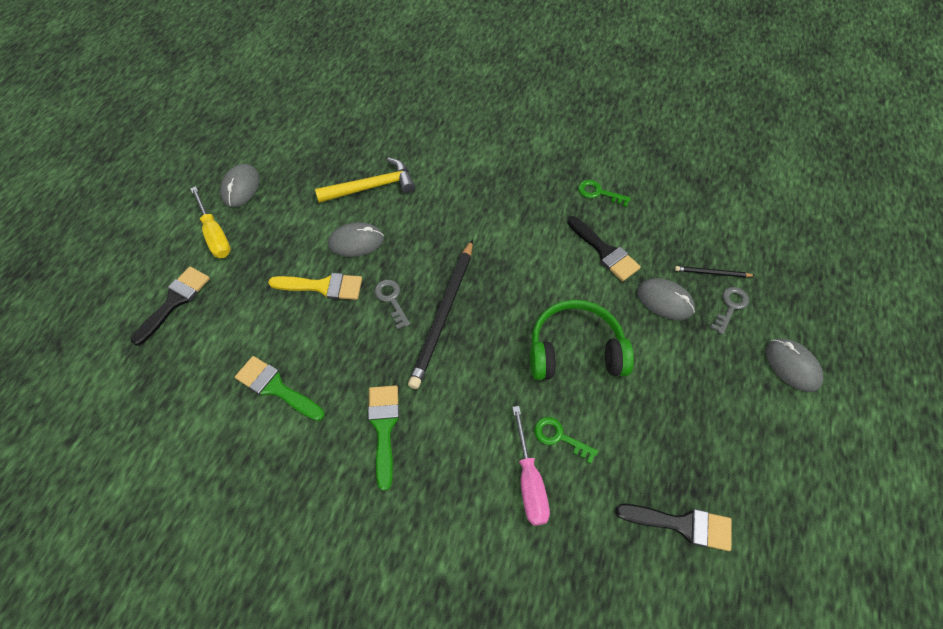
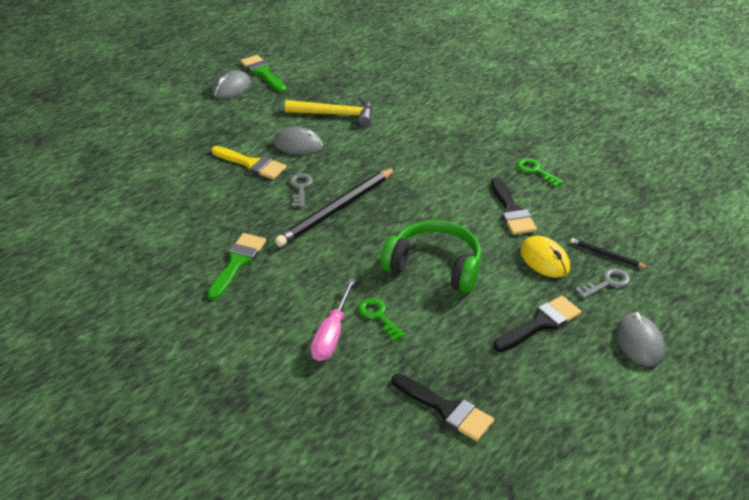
camera: 25 degrees right, 20 degrees down
(175, 301) = (135, 141): black brush -> black brush (541, 323)
(215, 234) = (192, 110): yellow screwdriver -> none
(276, 388) = (173, 212): green brush -> green brush (262, 72)
(664, 301) = (544, 260): grey mouse -> yellow mouse

